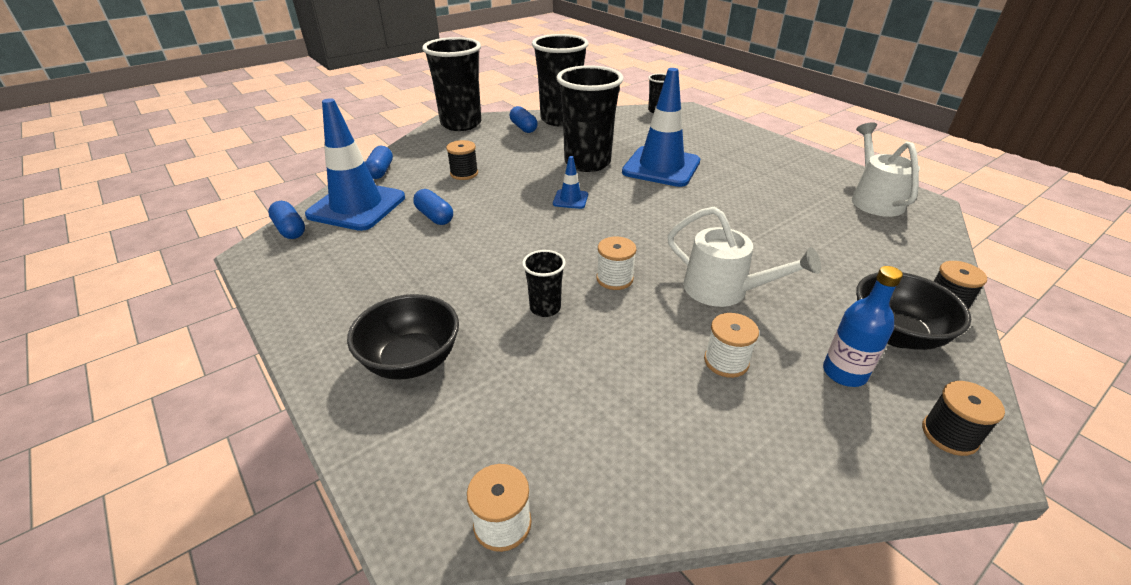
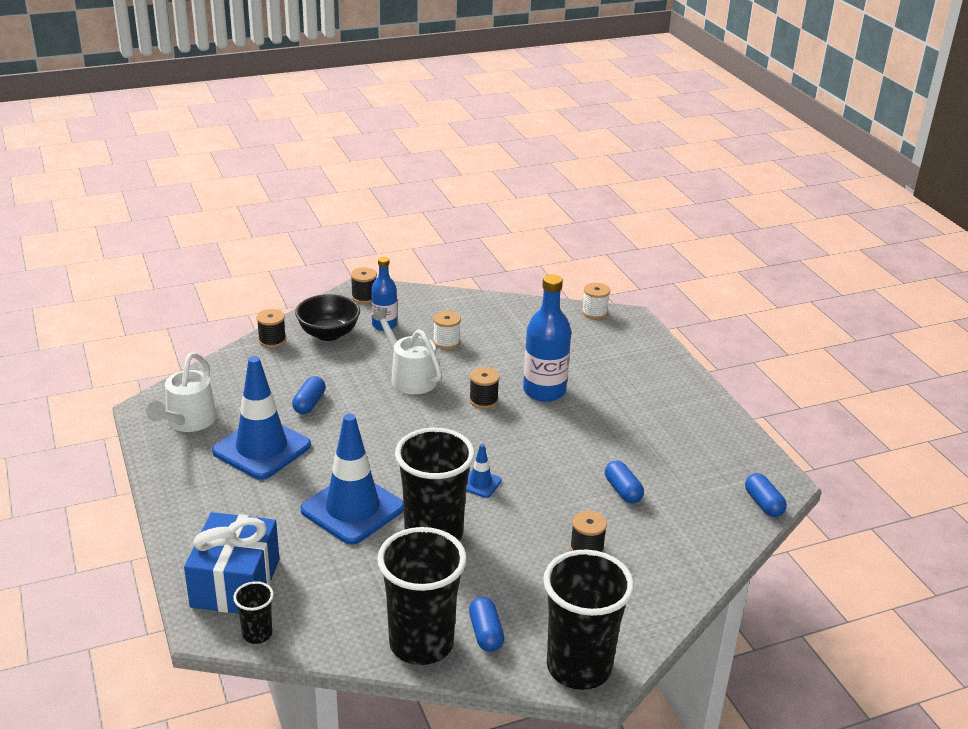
camera: 165 degrees left, 5 degrees down
(357, 206) = (705, 521): blue traffic cone -> blue traffic cone (261, 448)
(380, 171) = (689, 575): blue capsule -> blue capsule (309, 403)
(412, 361) = (638, 378): black bowl -> none
(545, 308) = (544, 391): black cup -> blue bottle
(614, 279) = (483, 400): white spool -> black spool
(694, 124) = (235, 583): none -> blue gift

